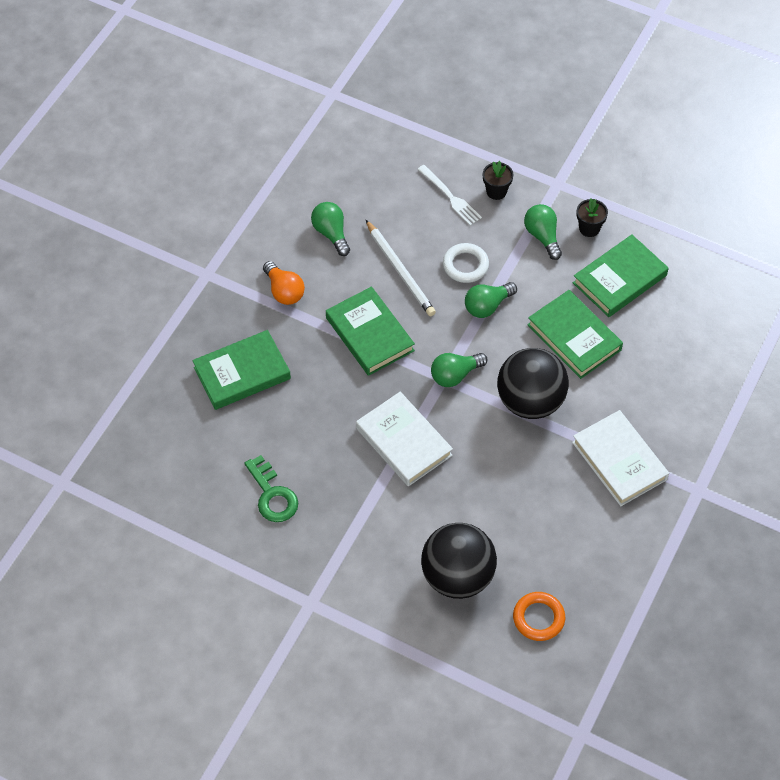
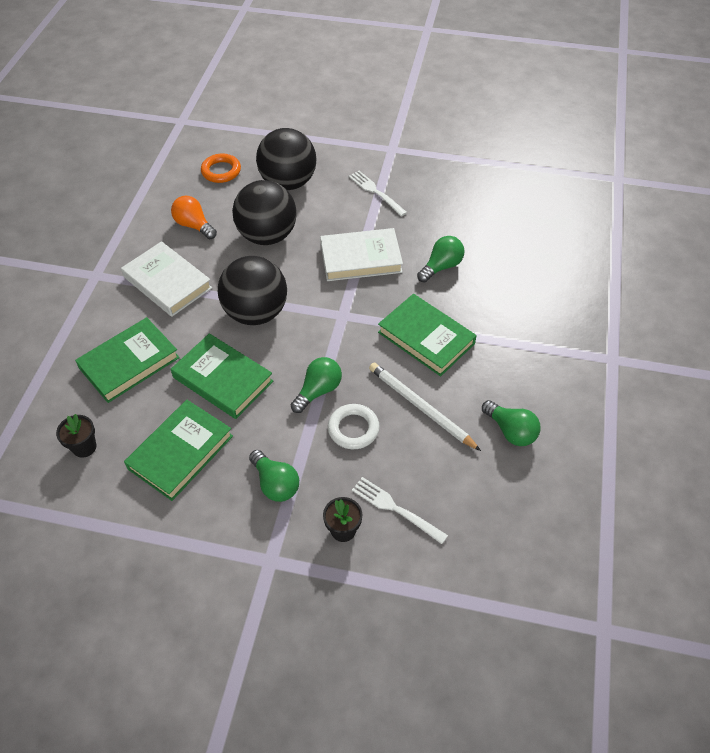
camera: 165 degrees right, 5 degrees down
(242, 373) = (526, 280): green book -> green book (129, 363)
(272, 495) = (452, 202): green key -> none
(284, 291) = (528, 359): orange light bulb -> orange light bulb (194, 225)
(356, 534) = (375, 192): none -> white fork
(403, 442) = (361, 258): white book -> white book turned 45 degrees counterclockwise
(455, 375) = (332, 320): green light bulb -> green light bulb (441, 267)
(499, 498) = (267, 236): none -> black ball
(589, 228) = (222, 507): black flower pot -> black flower pot (84, 447)

